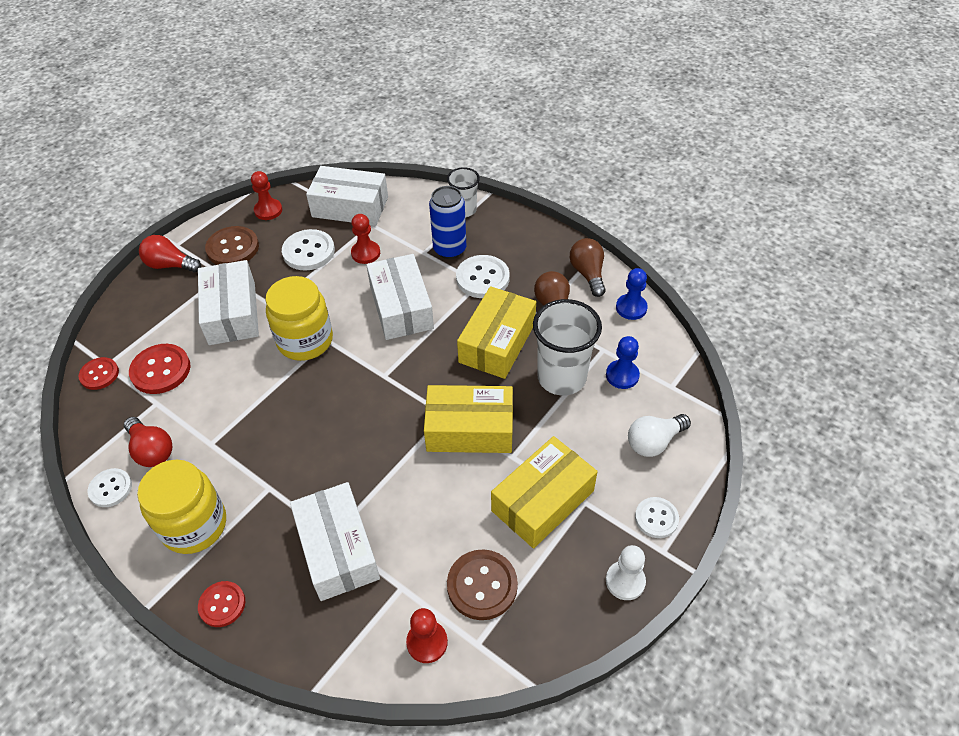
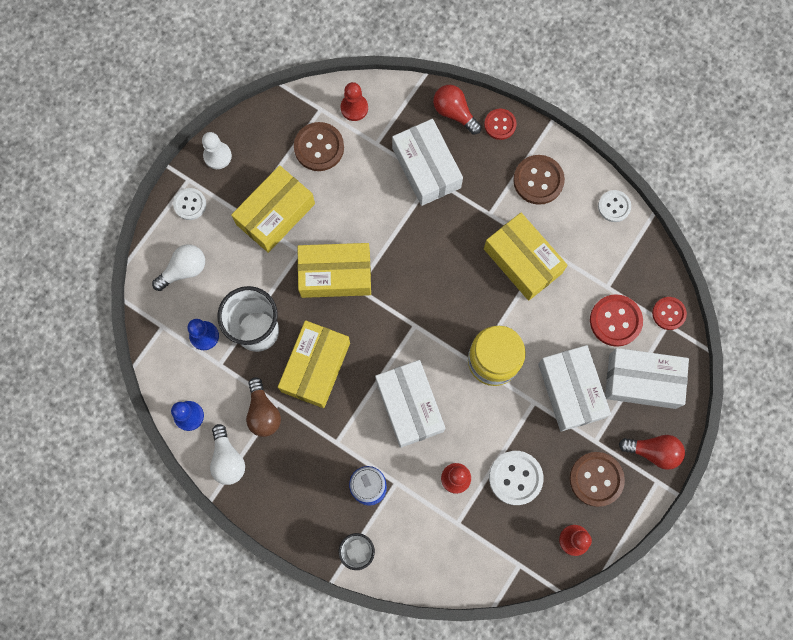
camera: 175 degrees right, 25 degrees up
(152, 450) = (594, 241): red light bulb -> red light bulb (454, 113)
(194, 525) = (538, 180): yellow jar -> brown button
(244, 433) = (522, 261): none -> yellow box
(350, 207) = (485, 550): white box -> white box (642, 381)
(482, 278) = (333, 448): white button -> none
(588, 274) = (228, 459): brown light bulb -> white light bulb

